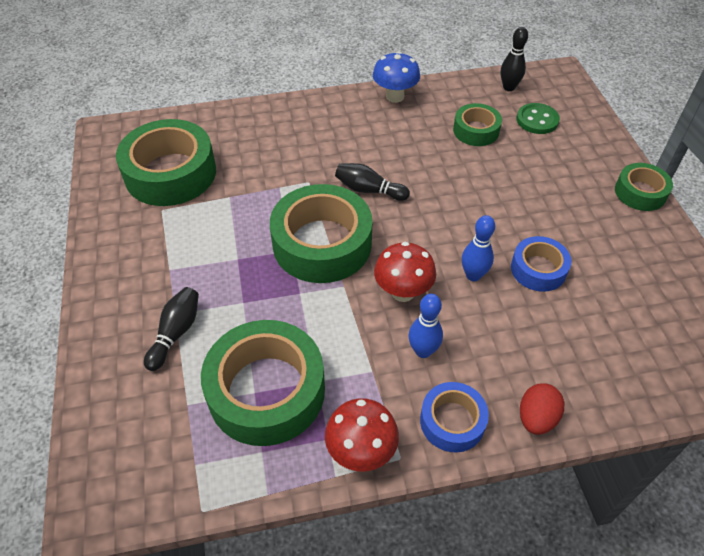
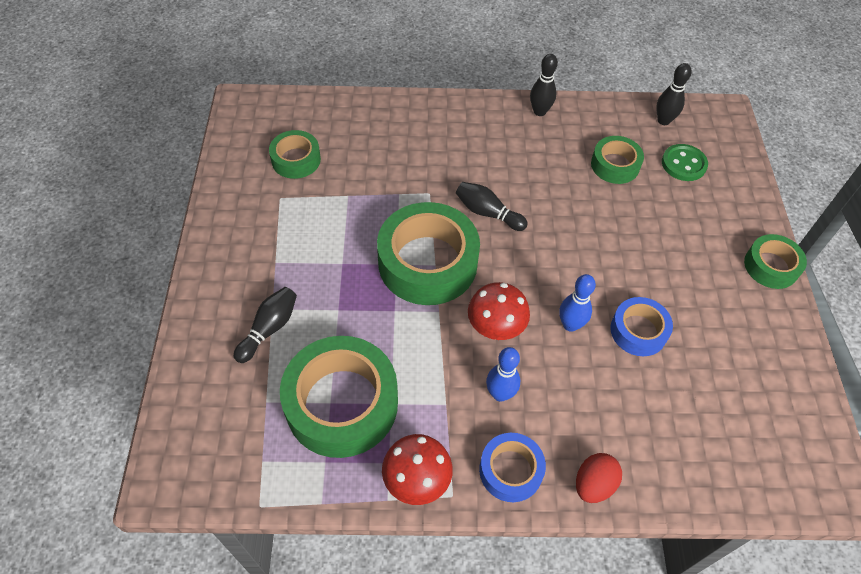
camera: 10 degrees right, 5 degrees up
(170, 173) = (296, 160): green tape -> green tape, size x0.54
(395, 96) = (539, 111): blue mushroom -> black bowling pin

